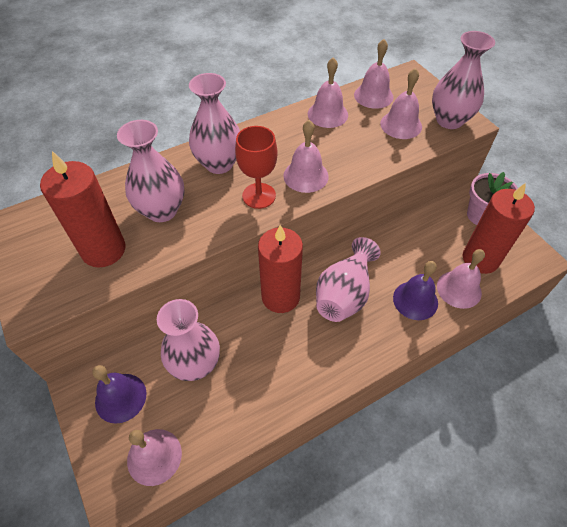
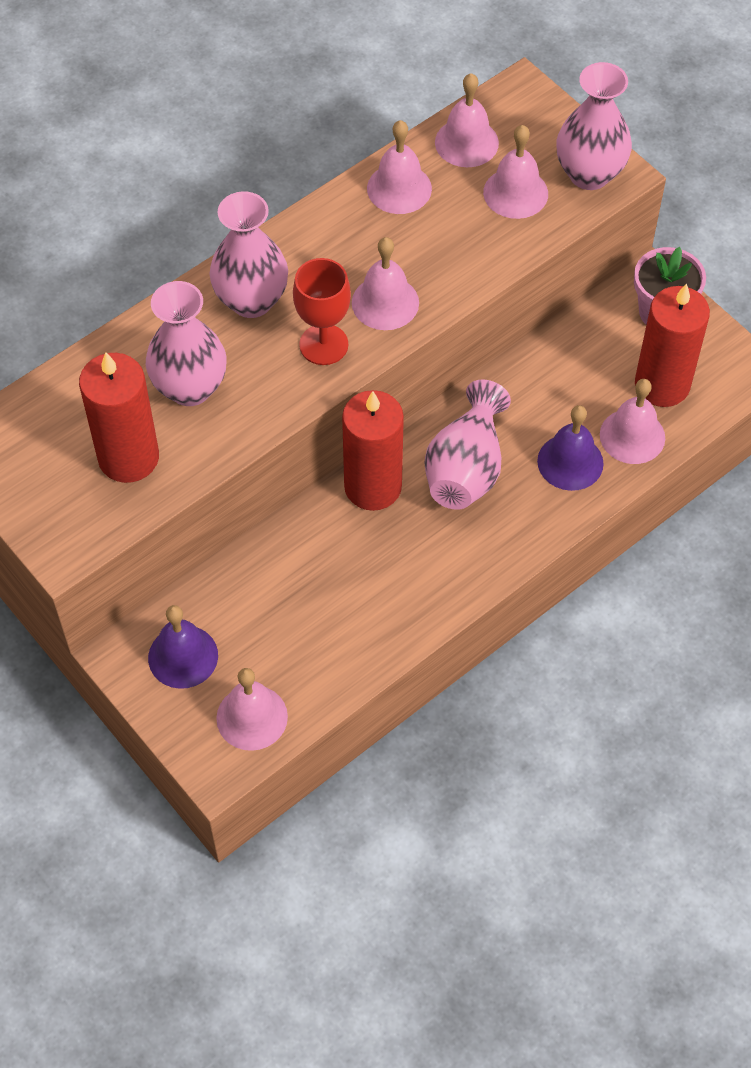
camera: 10 degrees left, 5 degrees up
(195, 364) = (273, 598): pink vase -> none

